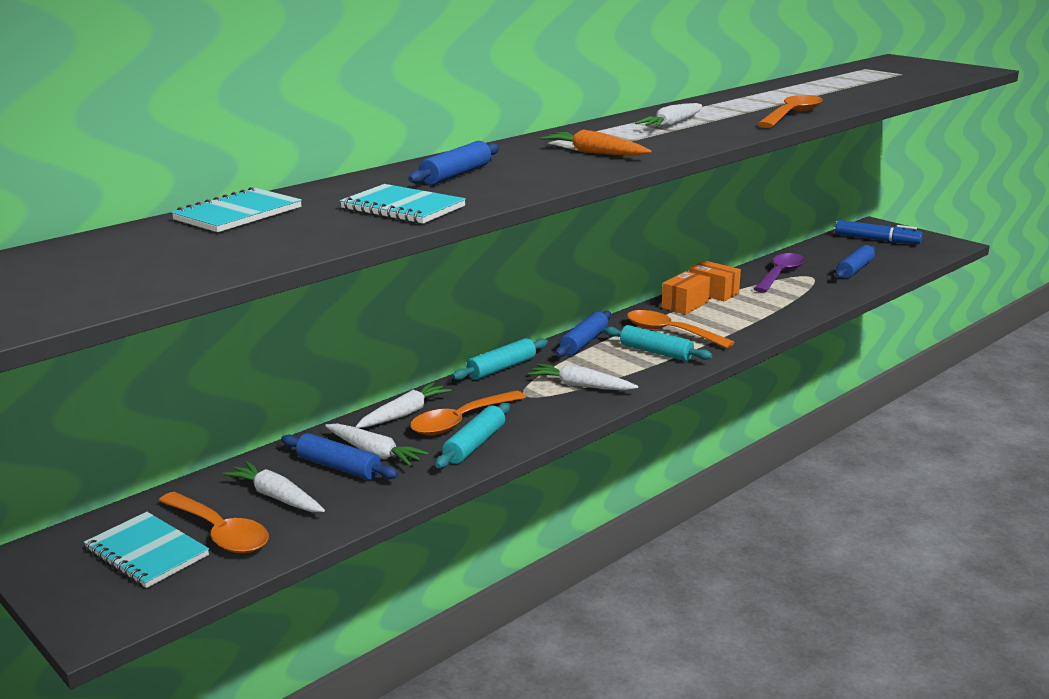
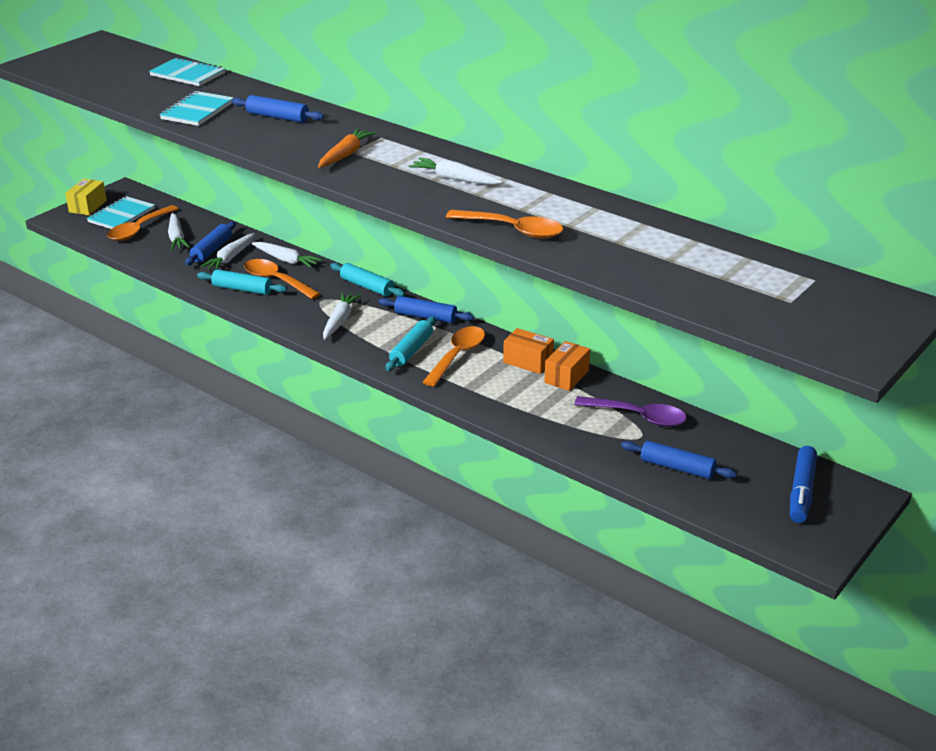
camera: 80 degrees right, 10 degrees up
(72, 593) = (88, 206): none -> yellow box
(276, 497) = (176, 238): white carrot -> white carrot turned 135 degrees clockwise

